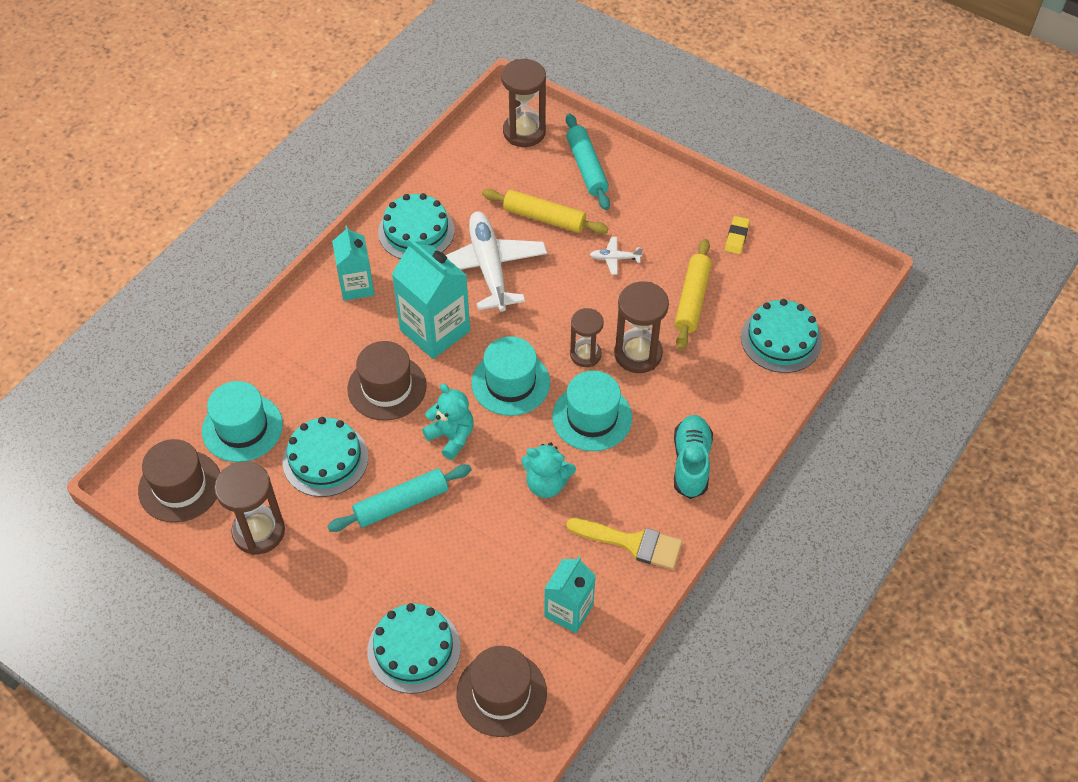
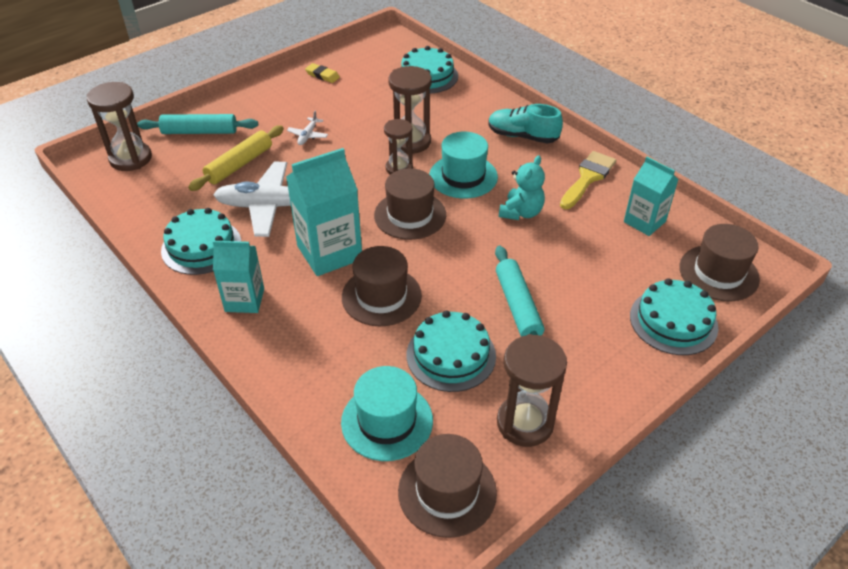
camera: 75 degrees left, 10 degrees down
(451, 437) = (454, 261): turquoise teddy bear -> none
(510, 383) = (410, 215): turquoise hat -> brown hat
(692, 299) = (370, 106): yellow rolling pin -> none

